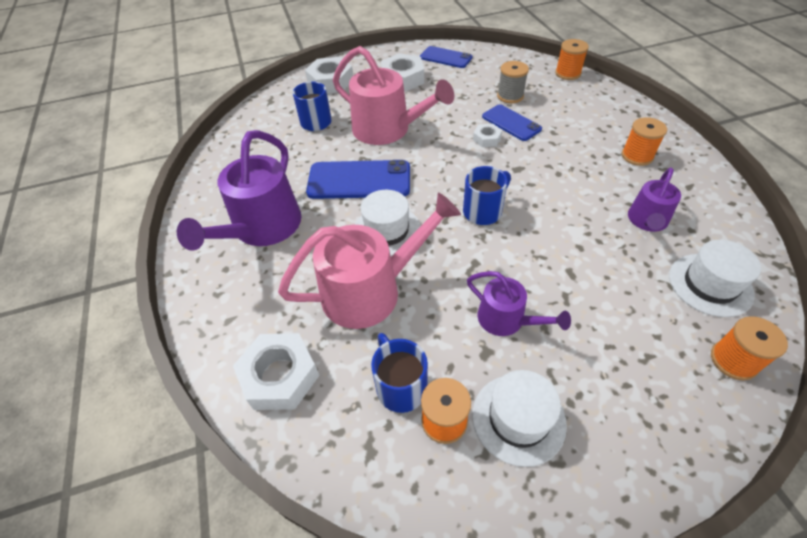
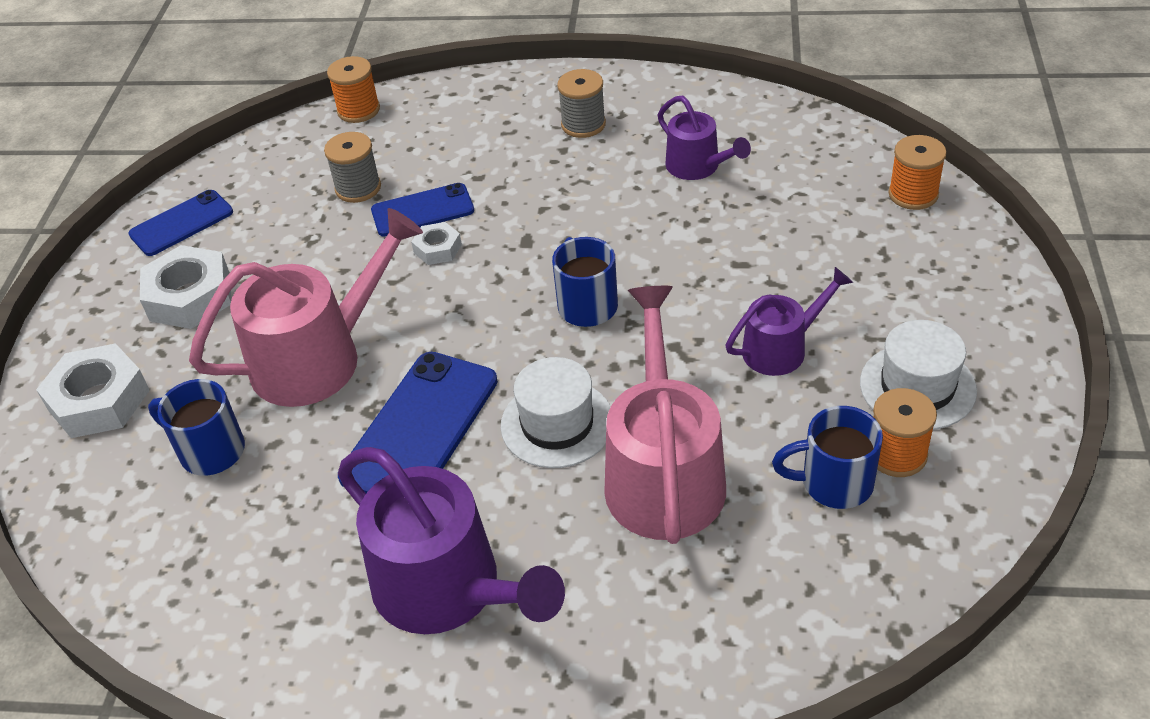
camera: 65 degrees left, 5 degrees down
(280, 376) = (763, 617): white nut -> none
(637, 156) = (583, 124): orange spool -> grey spool
(710, 284) = (814, 164): white hat -> none

